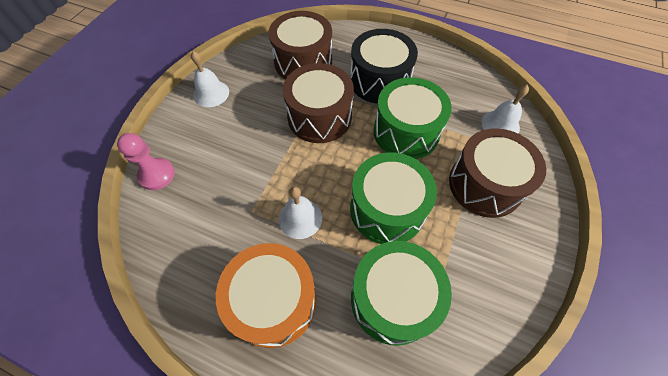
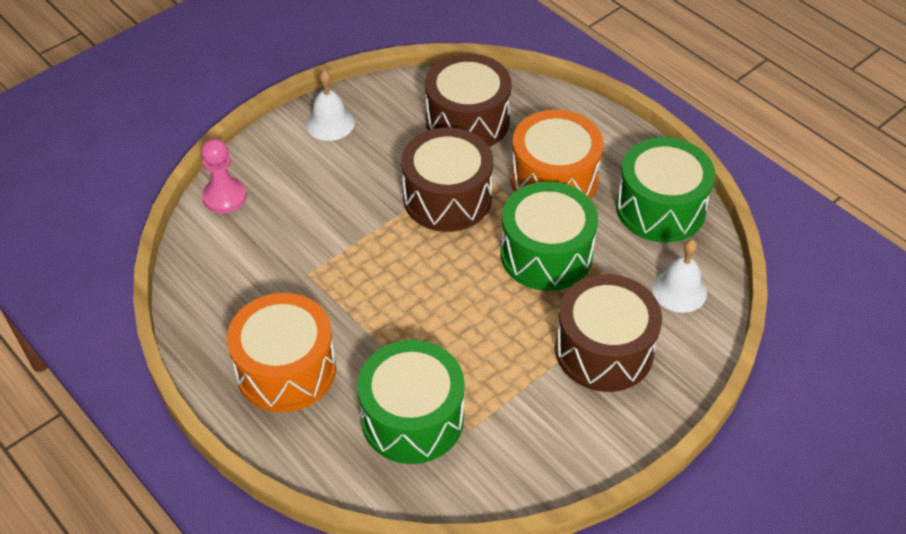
camera: 25 degrees right, 10 degrees down
(300, 218) = (358, 301): white bell -> none
(379, 81) = (554, 179): black drum -> orange drum
(387, 209) = (464, 330): green drum -> green drum (660, 208)

